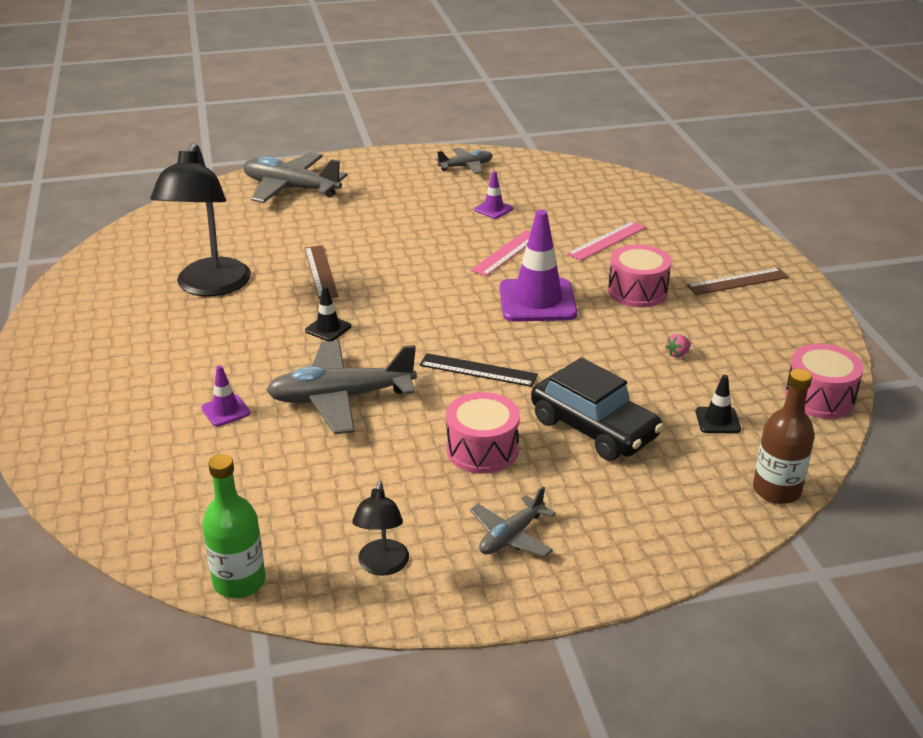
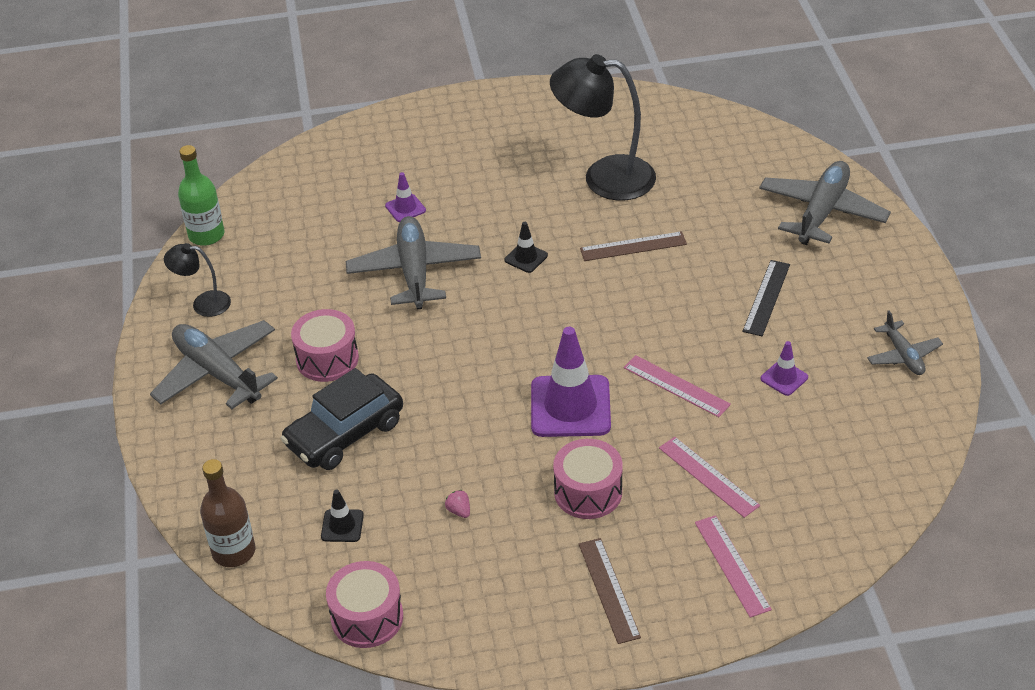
camera: 95 degrees right, 10 degrees up
(478, 370) = (446, 358): black ruler -> black ruler (766, 297)
(511, 536) = (217, 373): grey plane -> grey plane, size x1.82
(693, 233) = (732, 565): none -> pink ruler

